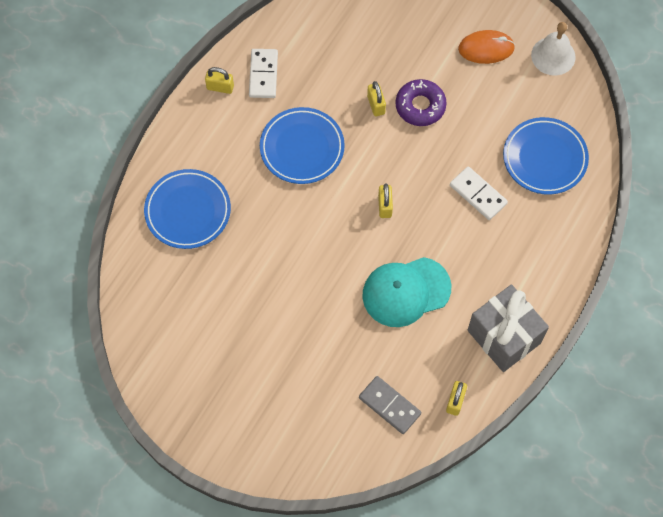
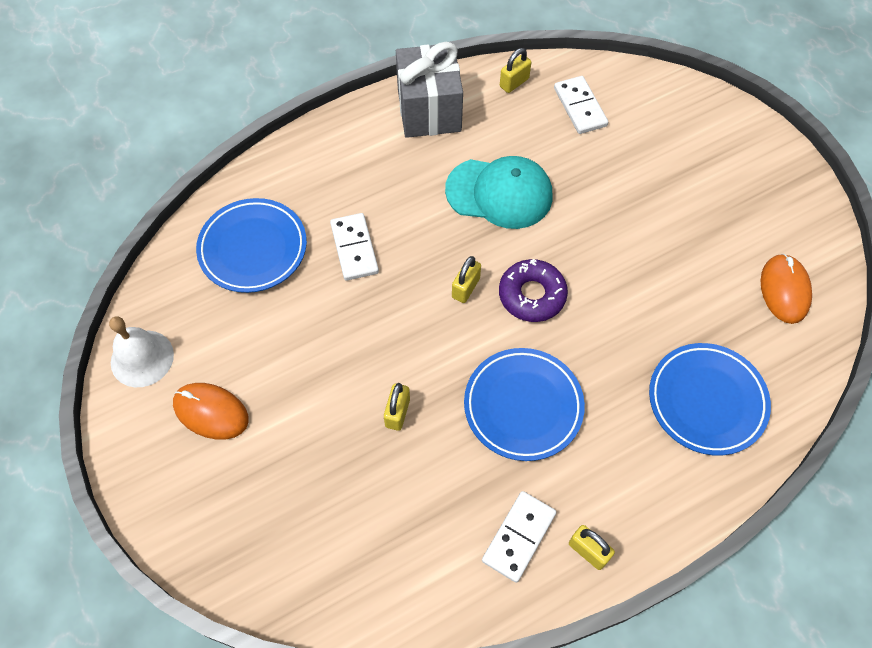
camera: 150 degrees left, 5 degrees down
(165, 321) = (784, 290): none -> orange mouse
(389, 405) = (580, 107): grey domino -> white domino
(420, 106) = (345, 382): purple donut -> purple donut (532, 295)

